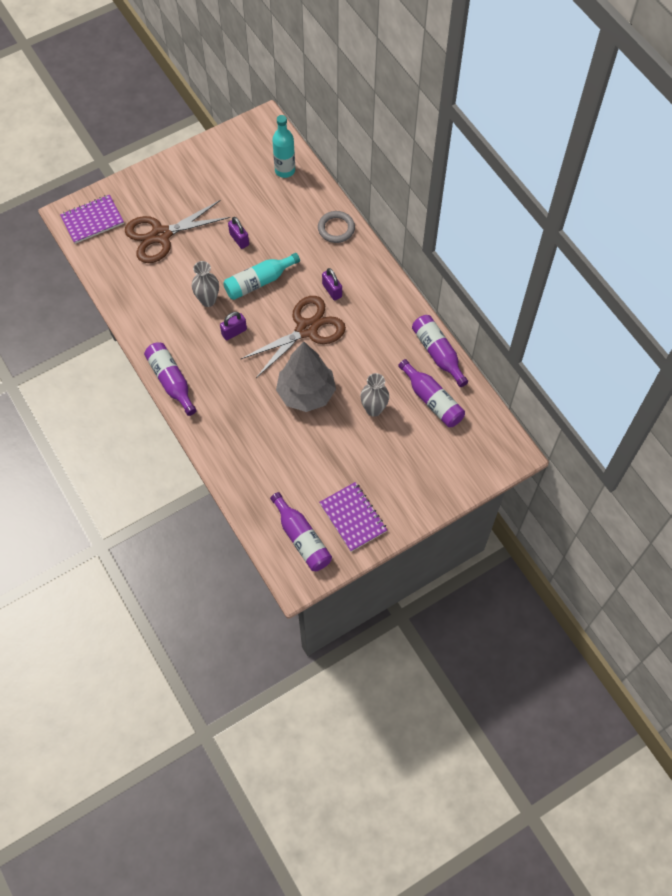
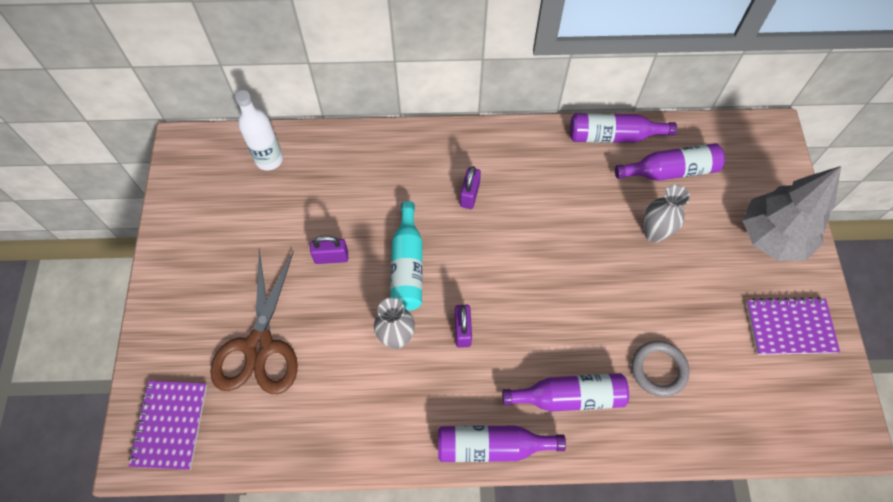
camera: 60 degrees left, 0 degrees up
(285, 170) = (269, 159): turquoise bottle -> white bottle
(302, 538) = (797, 399): purple bottle -> purple bottle (569, 396)
(306, 393) = (596, 293): grey tree -> grey tree (772, 237)
(307, 329) = (507, 248): brown scissors -> none
(332, 290) = (469, 195): purple padlock -> purple padlock turned 75 degrees counterclockwise
(336, 229) = (388, 149): grey ring -> grey ring (658, 369)

